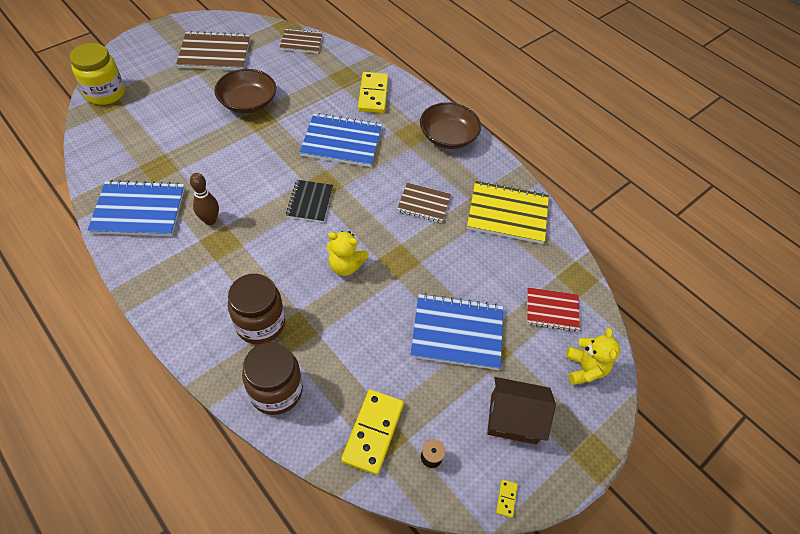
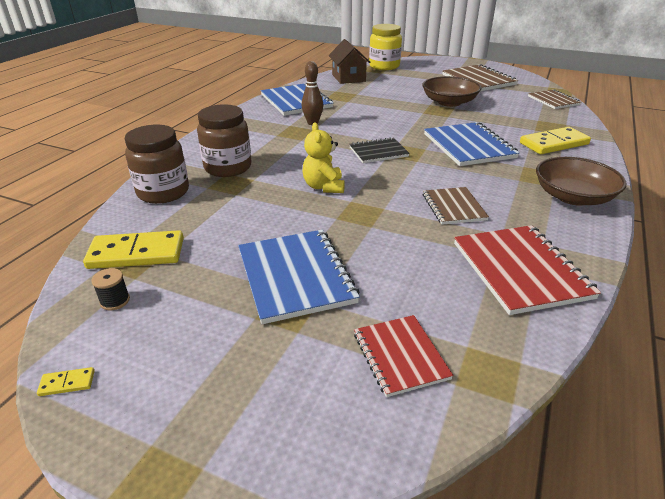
camera: 70 degrees right, 20 degrees down
(507, 213) = (520, 270): yellow notebook -> red notebook
(513, 419) = (192, 359): brown house -> brown house (348, 78)
(584, 369) = (320, 425): yellow teddy bear -> none

